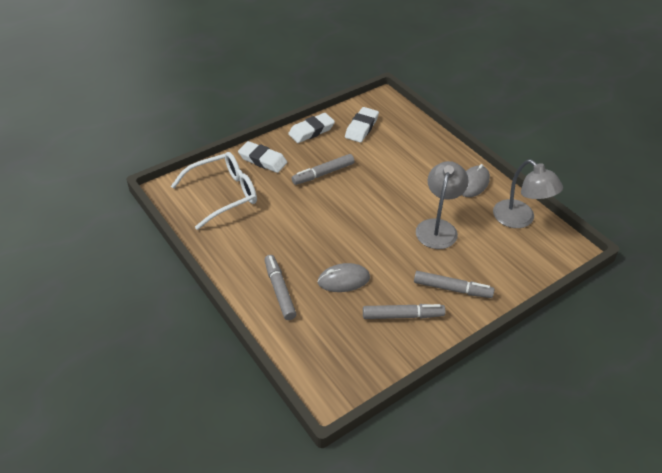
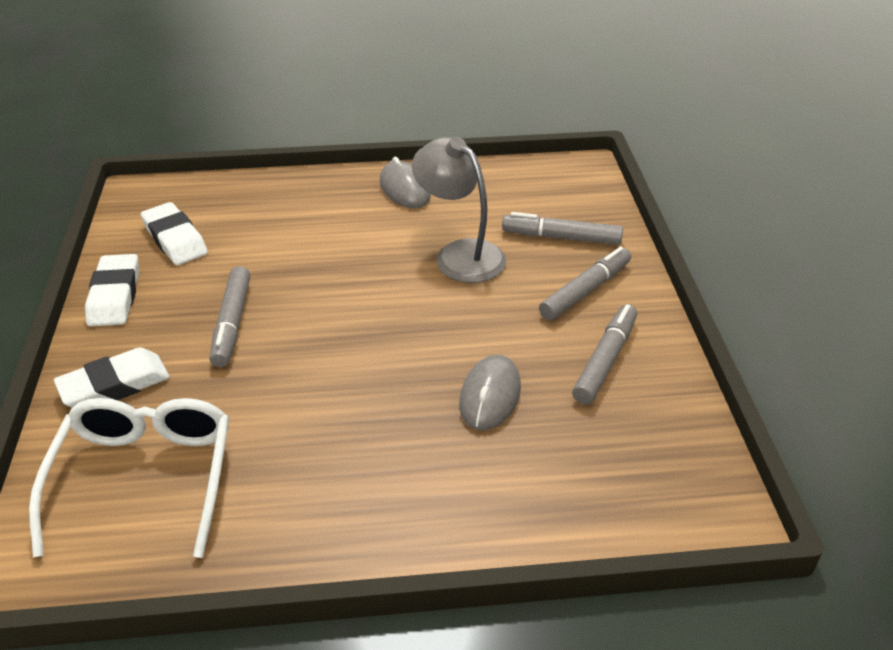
camera: 60 degrees left, 5 degrees down
(279, 290) = (456, 488): grey marker -> grey marker (561, 237)
(520, 219) = (504, 182): grey lamp -> none

